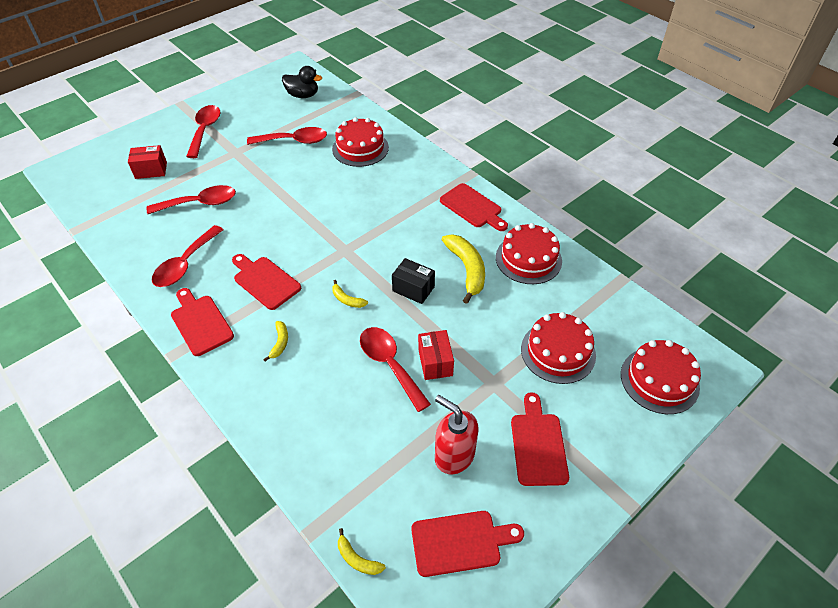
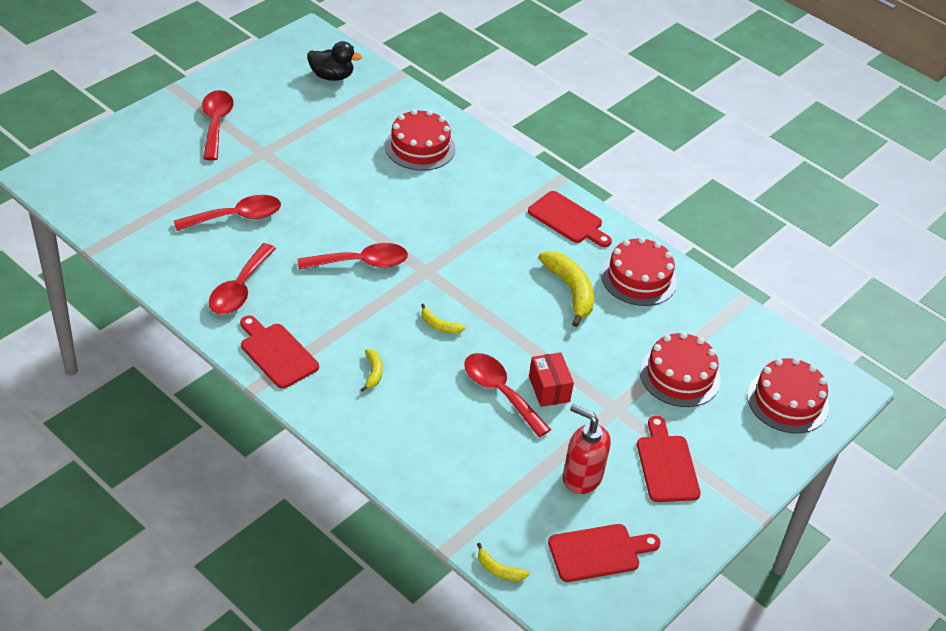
camera: 10 degrees left, 5 degrees down
(151, 170) = (162, 176): red box -> none
(265, 281) = (340, 307): red cutting board -> none
(294, 141) = (334, 137): red spoon -> red spoon (361, 263)
(413, 289) = (513, 313): black box -> none

